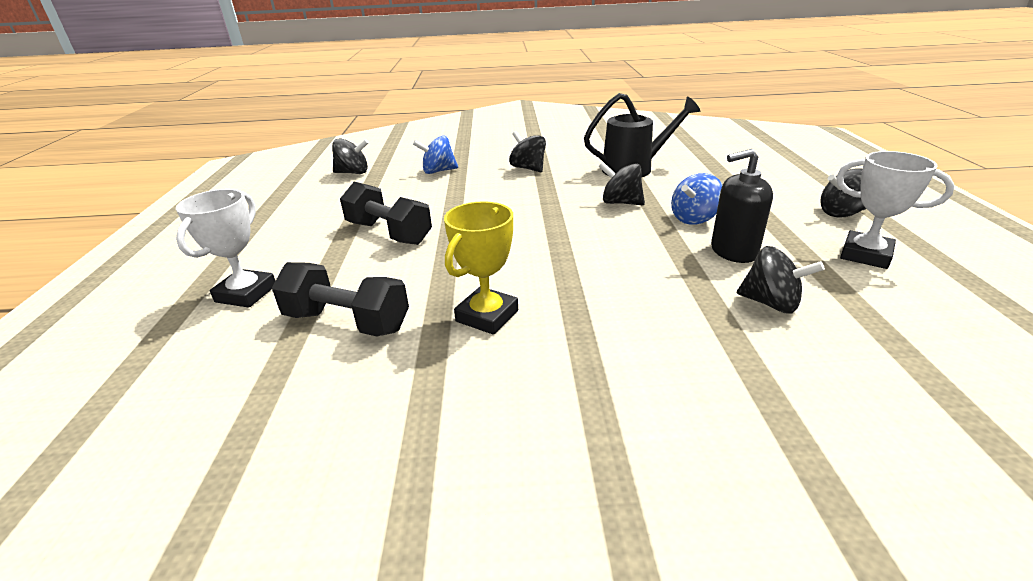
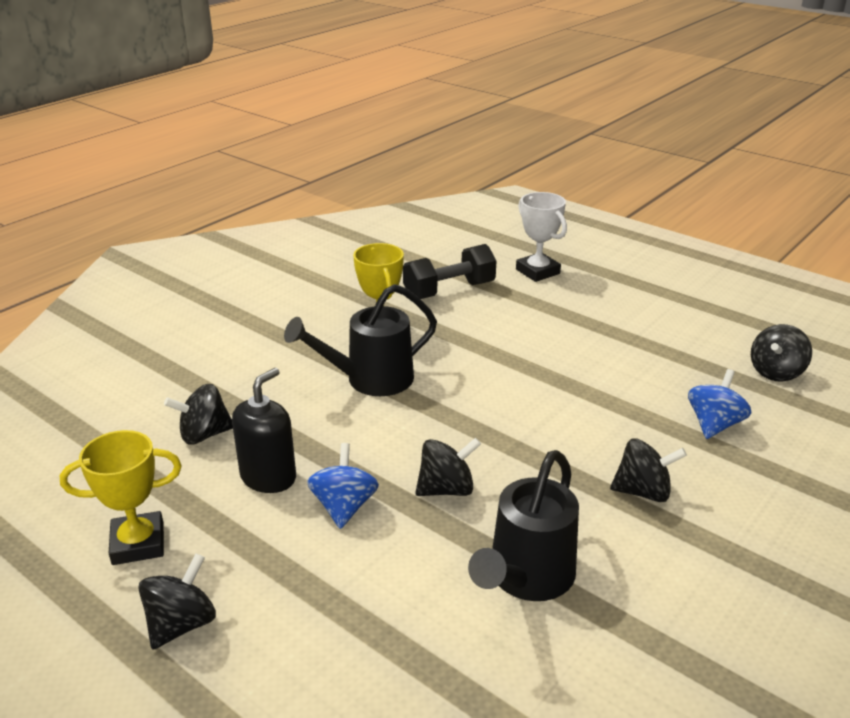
camera: 130 degrees right, 0 degrees up
(389, 233) = (565, 340): black dumbbell -> none
(571, 277) = (369, 380): none -> black watering can
(865, 255) = (138, 544): white trophy -> yellow trophy

